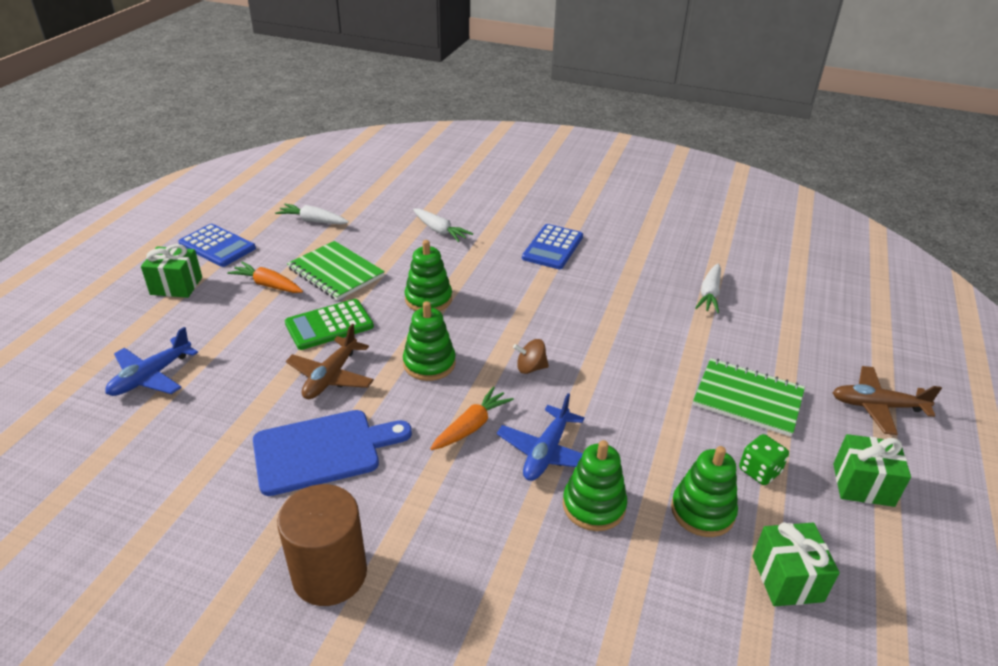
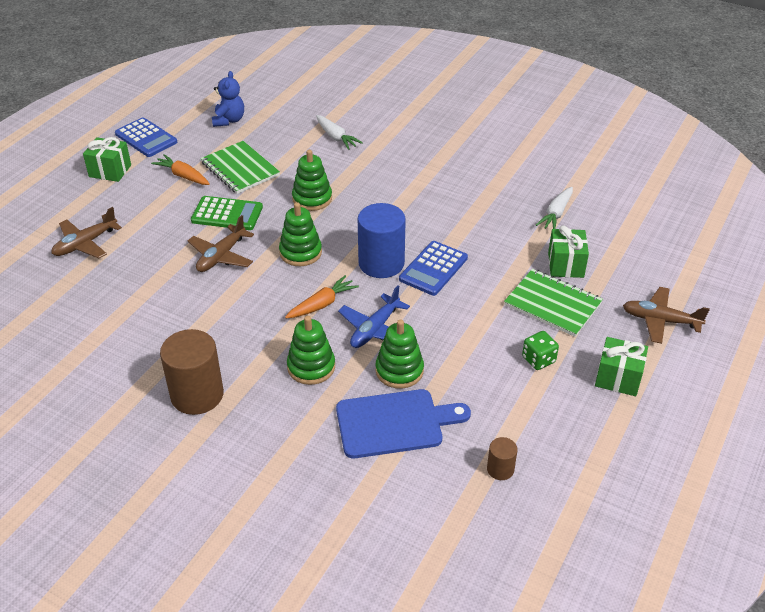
camera: 10 degrees right, 5 degrees up
(151, 376) = (85, 244): blue plane -> brown plane
(313, 221) = (229, 120): white carrot -> blue teddy bear
(322, 450) = (206, 311): blue cutting board -> blue cutting board (394, 423)
(329, 325) = (227, 214): green calculator -> green calculator turned 150 degrees counterclockwise
(530, 368) = (381, 263): brown spinning top -> blue cylinder
(552, 247) = (431, 160): blue calculator -> blue calculator (433, 269)
(702, 511) = (481, 383): green stacking toy -> green stacking toy (311, 367)
(772, 636) = (500, 469): none -> brown cylinder
(787, 578) = (527, 435): green gift -> green gift (565, 265)

